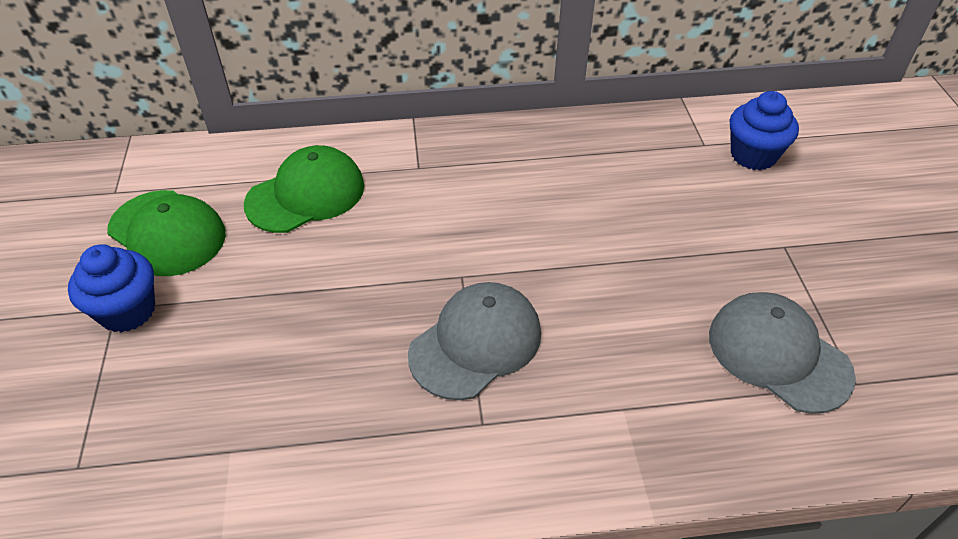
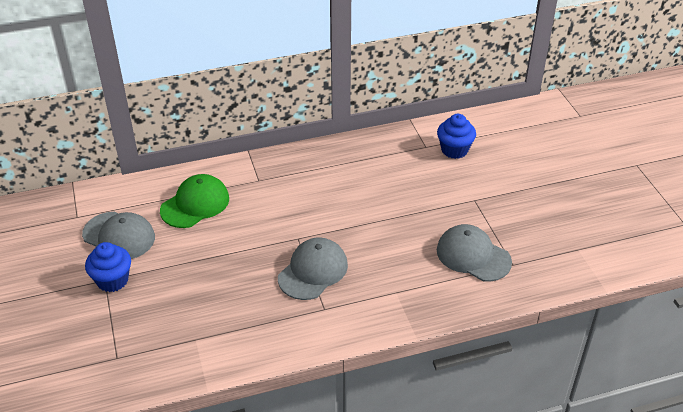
camera: 10 degrees left, 5 degrees down
(167, 233) = (119, 236): green cap -> grey cap

